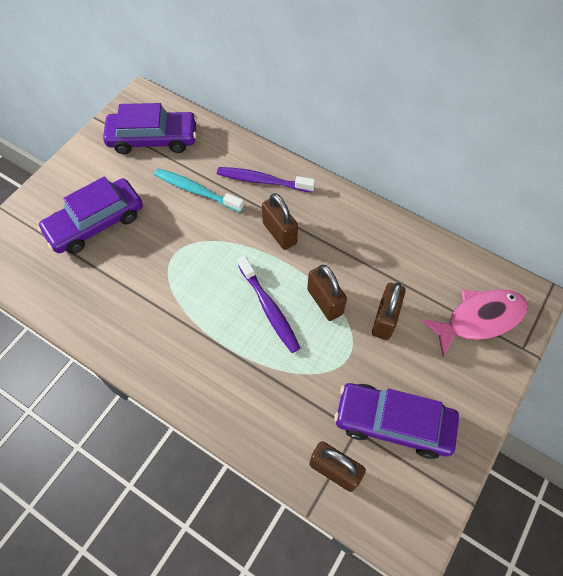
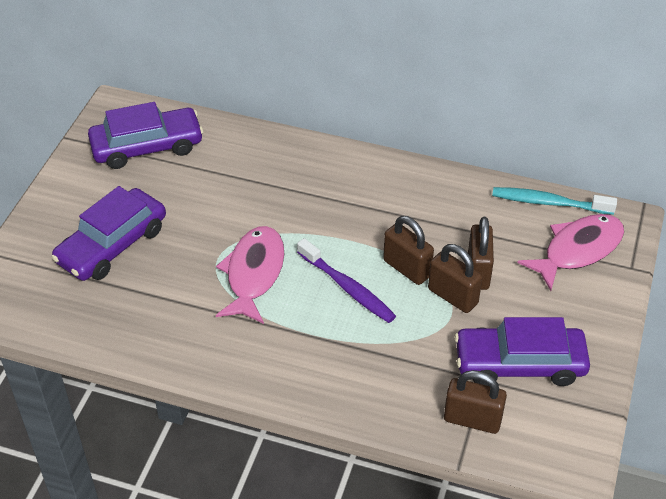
camera: 15 degrees left, 15 degrees down
(196, 191) = (220, 190): turquoise toothbrush -> turquoise toothbrush (549, 203)
(197, 276) = (254, 274): none -> pink fish
(262, 181) = (293, 165): purple toothbrush -> none
(279, 233) = (332, 213): brown padlock -> brown padlock (452, 296)

